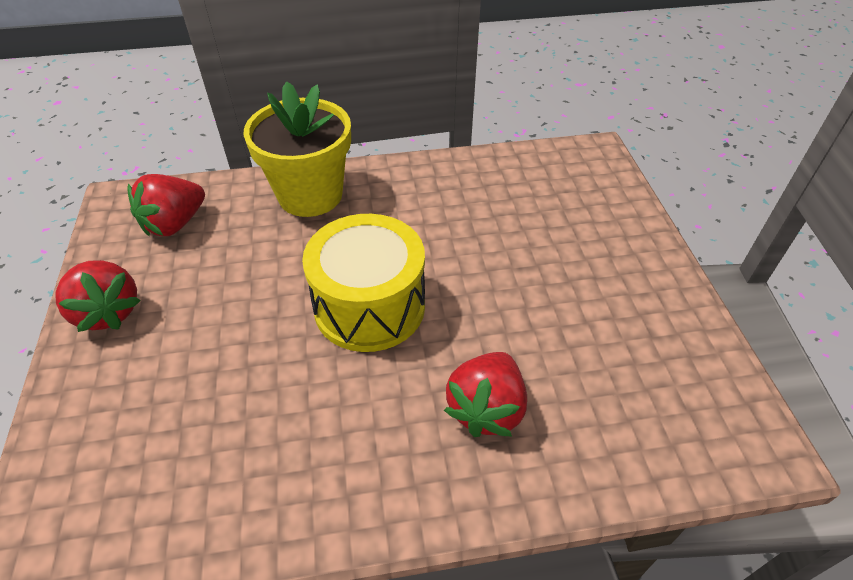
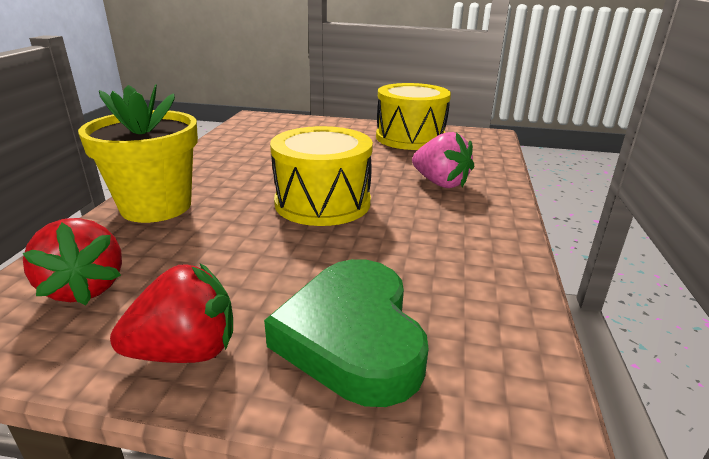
camera: 70 degrees left, 20 degrees down
(133, 406) = (352, 337): none -> green heart
(486, 409) = (440, 183): red strawberry -> pink strawberry
(647, 334) = (410, 138): none -> yellow drum

